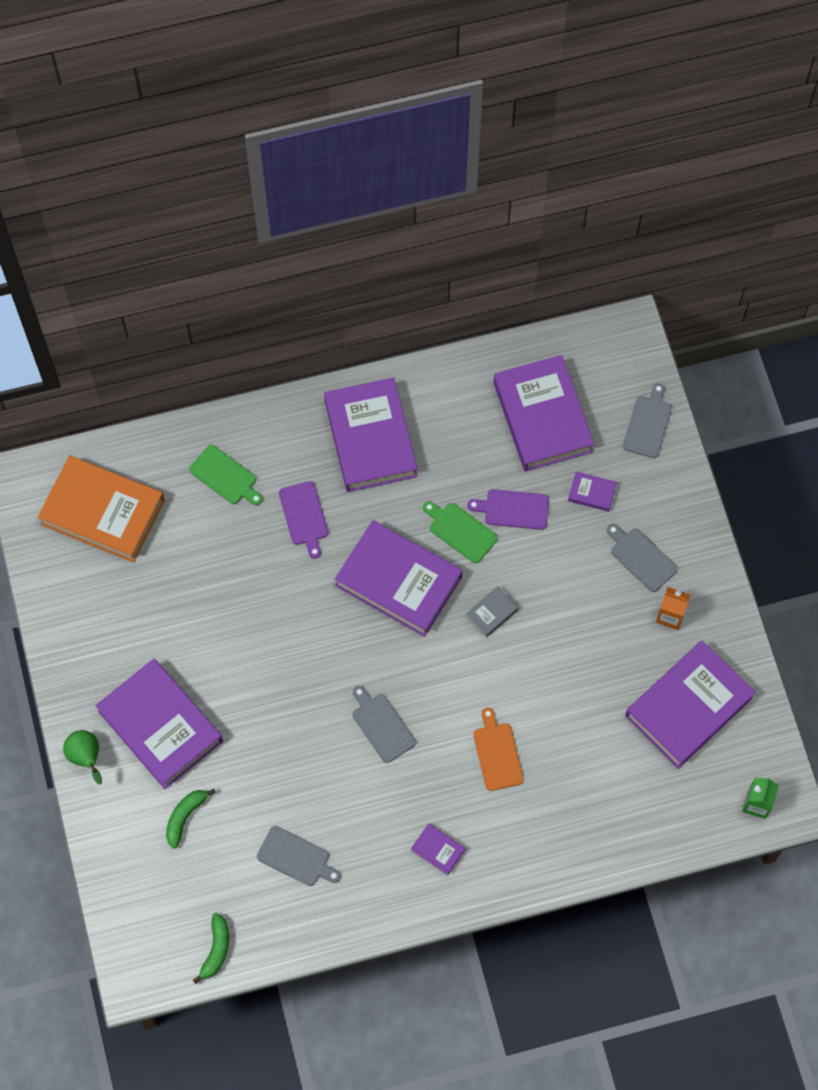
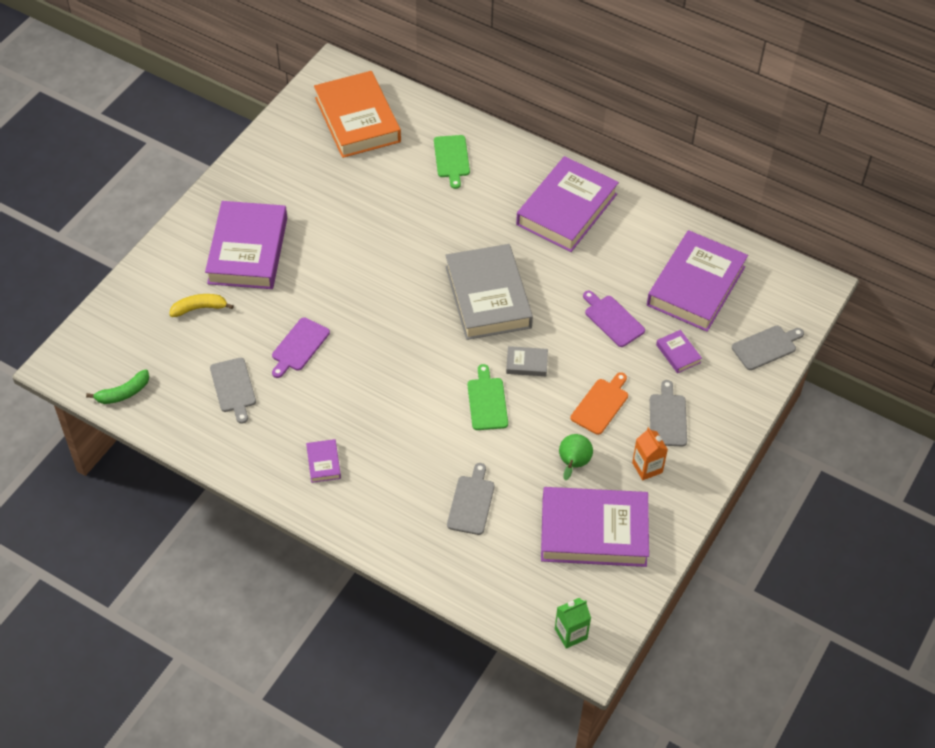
camera: 45 degrees right, 15 degrees down
(86, 757) = (186, 230): green pear -> green pear (573, 464)
(185, 817) = (199, 308): green banana -> yellow banana
(304, 516) = (473, 216): purple cutting board -> purple cutting board (299, 346)
(382, 725) = (377, 364): grey cutting board -> grey cutting board (471, 502)
(398, 581) = (488, 297): purple book -> grey book
(460, 531) = (562, 303): green cutting board -> green cutting board (487, 401)
(497, 753) = (430, 443): orange cutting board -> orange cutting board (601, 404)

